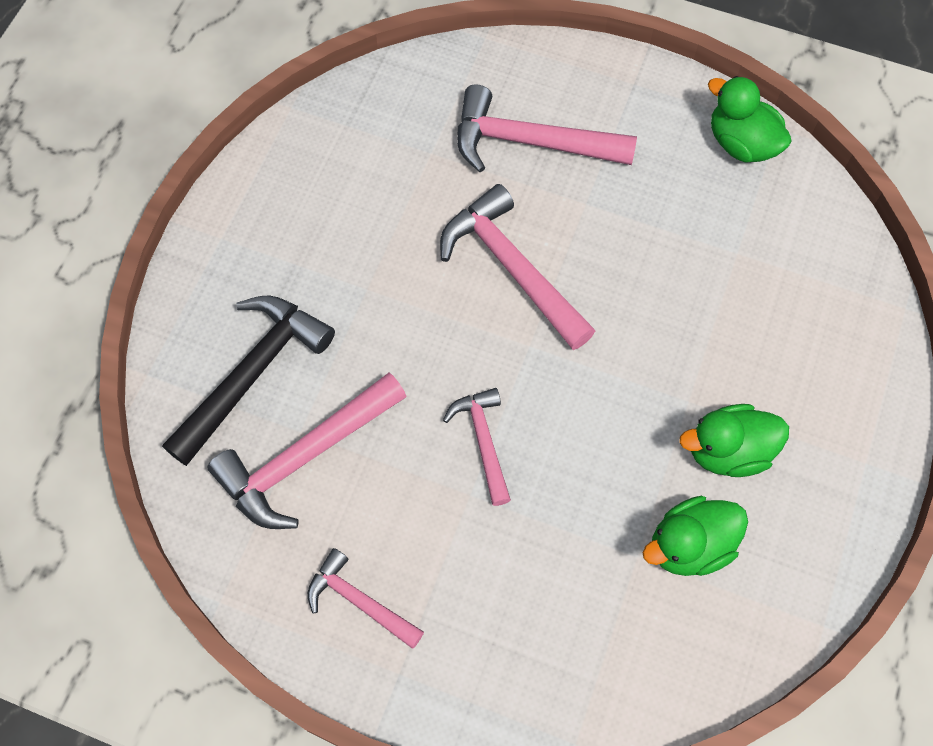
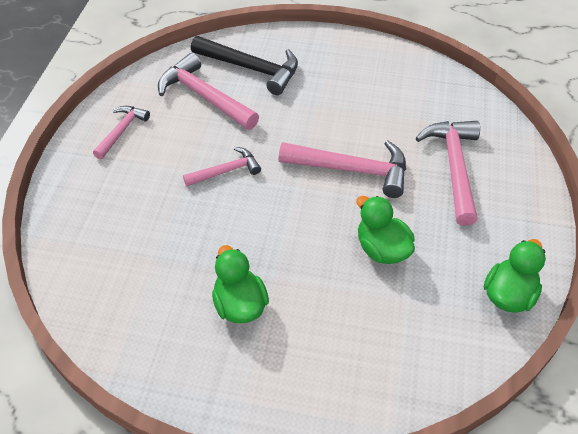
camera: 80 degrees right, 15 degrees down
(512, 268) = (352, 170): pink hammer -> pink hammer turned 60 degrees clockwise
(689, 545) = (166, 287): green duck -> green duck (382, 249)

